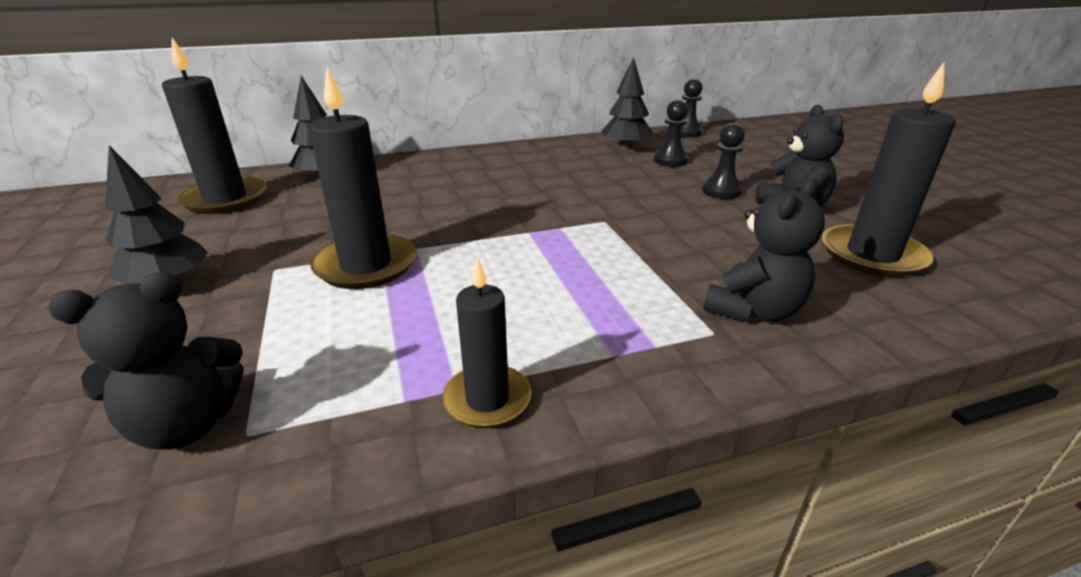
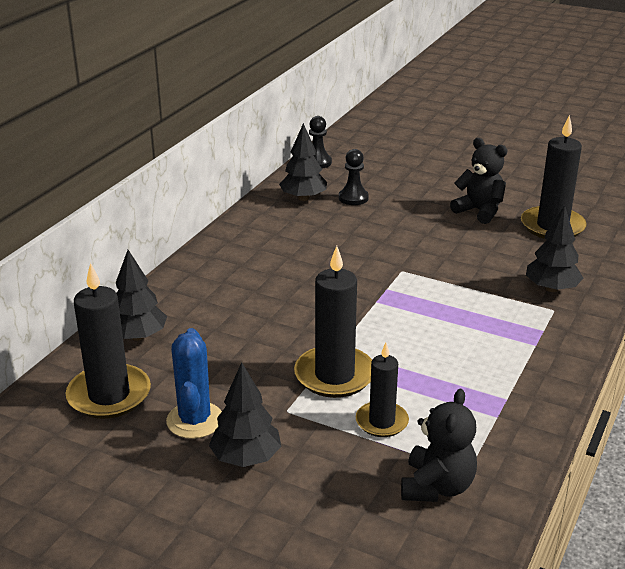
camera: 45 degrees left, 0 degrees up
(216, 239) = (195, 420): none -> blue cactus
(487, 399) = (525, 394): black candle -> black candle (381, 422)
(721, 191) = (424, 213): black pawn -> none
(754, 310) = (551, 288): black teddy bear -> black tree

